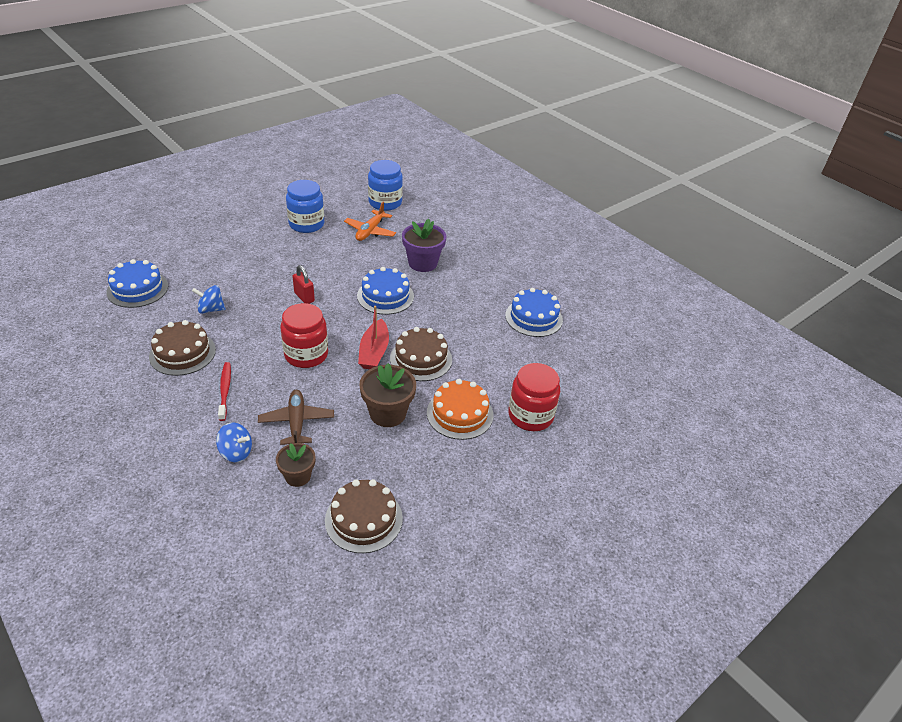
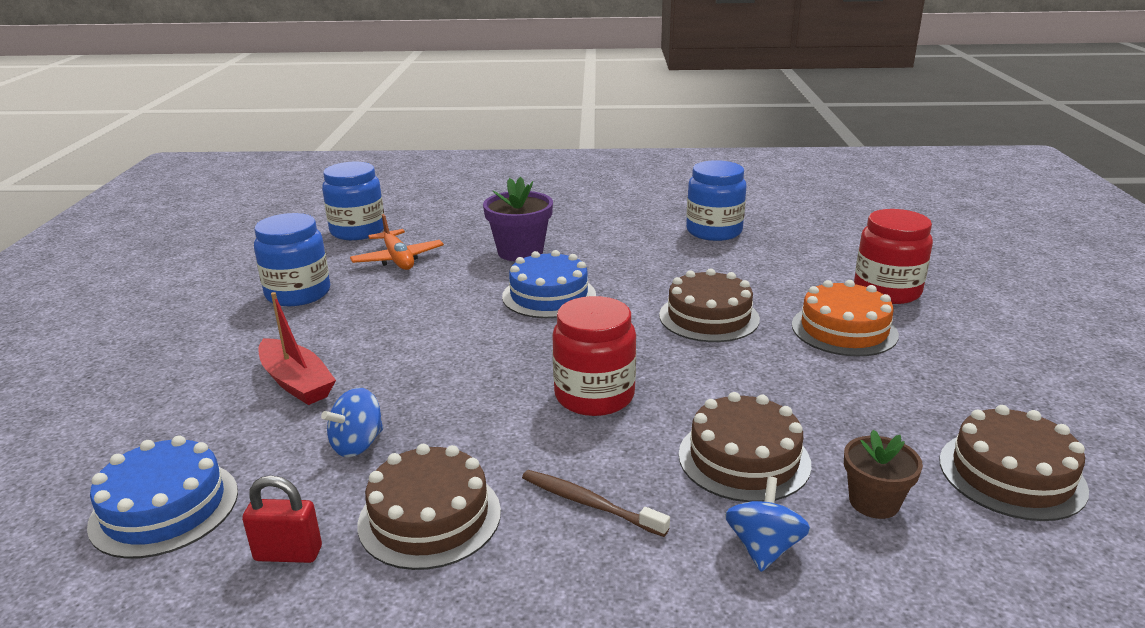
camera: 45 degrees left, 15 degrees down
(225, 390) = (590, 504): red toothbrush -> brown toothbrush
(236, 452) = (763, 548): blue spinning top -> blue spinning top turned 45 degrees counterclockwise
(297, 422) = (744, 458): brown plane -> brown cake
(304, 297) = (460, 352): red padlock -> red padlock (288, 554)
(374, 352) = (655, 343): red boat -> red boat (296, 382)
(387, 413) = (796, 377): brown flower pot -> none
(534, 317) = (714, 231): blue cake -> blue jar

